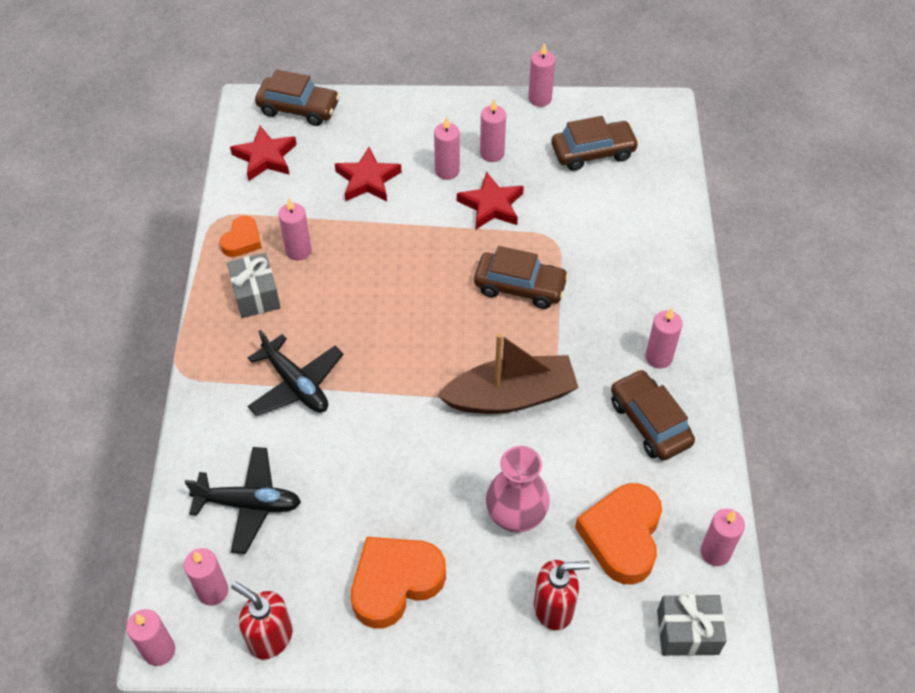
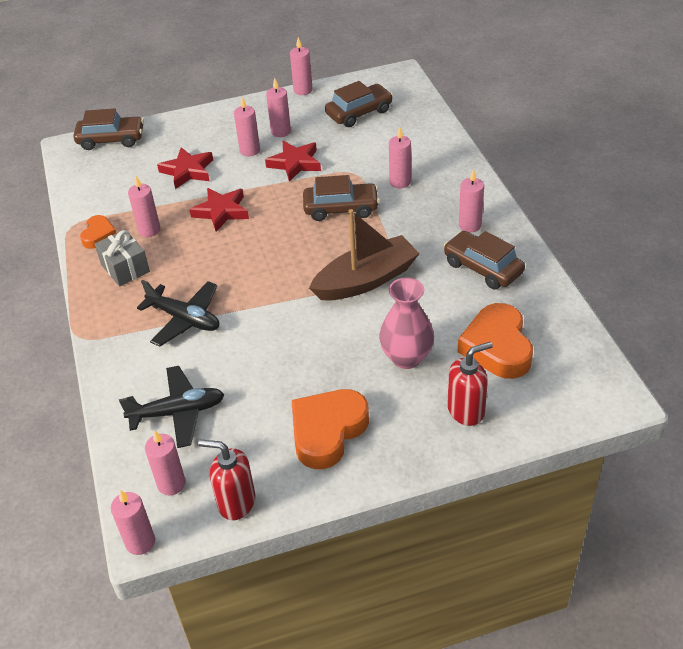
camera: 15 degrees left, 10 degrees down
(265, 157) = (96, 177): red star -> red star (221, 212)
(687, 632) = (579, 396): grey gift -> none
(715, 552) = (574, 337): pink candle -> pink candle (400, 182)

